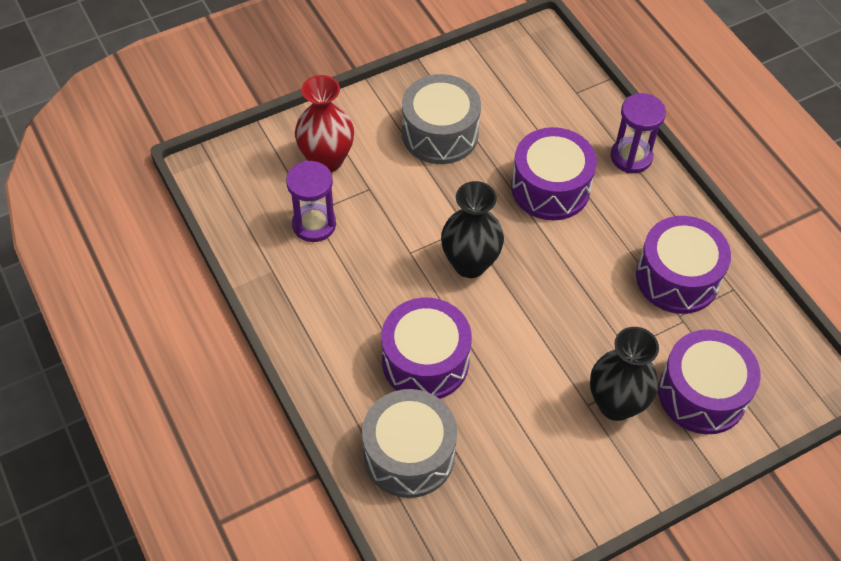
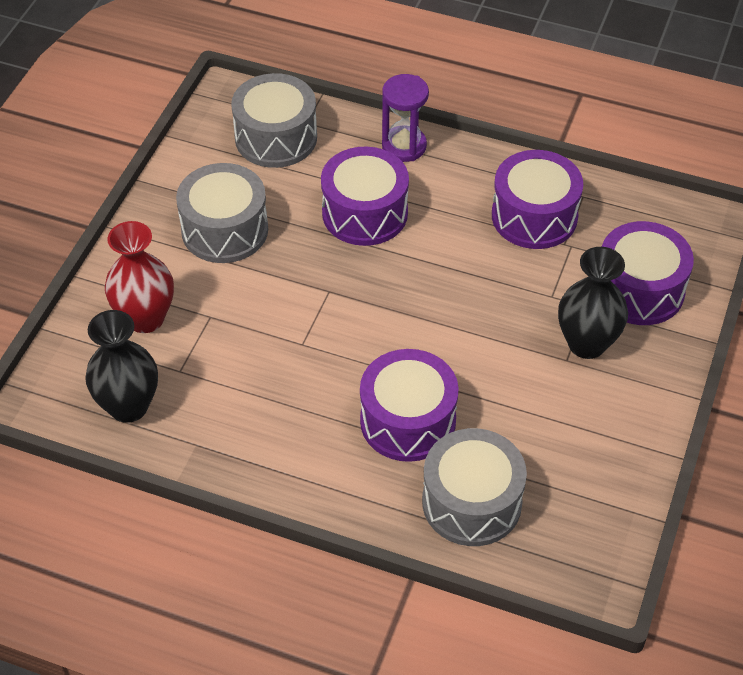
camera: 40 degrees left, 5 degrees down
(314, 224) = (192, 379): purple hourglass -> none
(470, 264) = (362, 318): black vase -> black vase (128, 406)
(543, 90) = (276, 138): none -> grey drum

